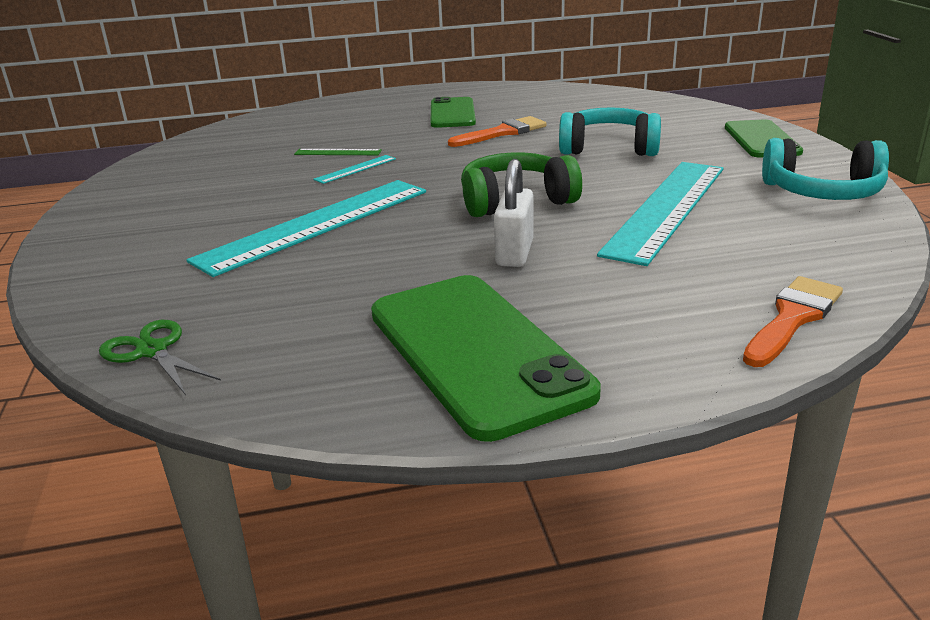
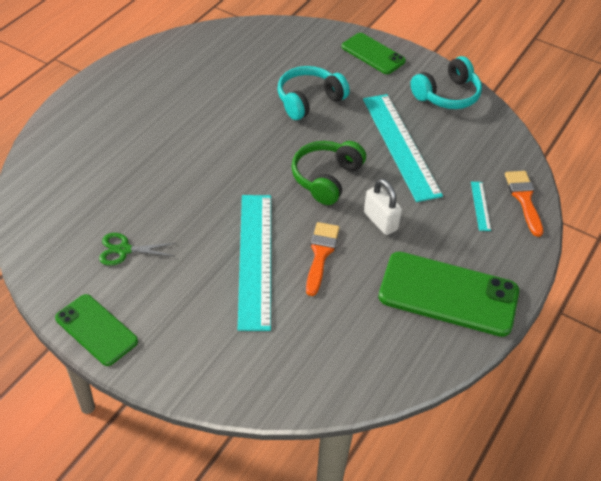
camera: 50 degrees left, 20 degrees up
(152, 351) = (326, 390): green scissors -> green scissors (124, 250)
(338, 152) = (157, 185): green ruler -> none
(355, 169) = (196, 197): turquoise ruler -> turquoise ruler (480, 206)
(452, 113) = (164, 102): green phone -> green phone (96, 330)
(502, 133) = (228, 111): orange brush -> orange brush (321, 254)

